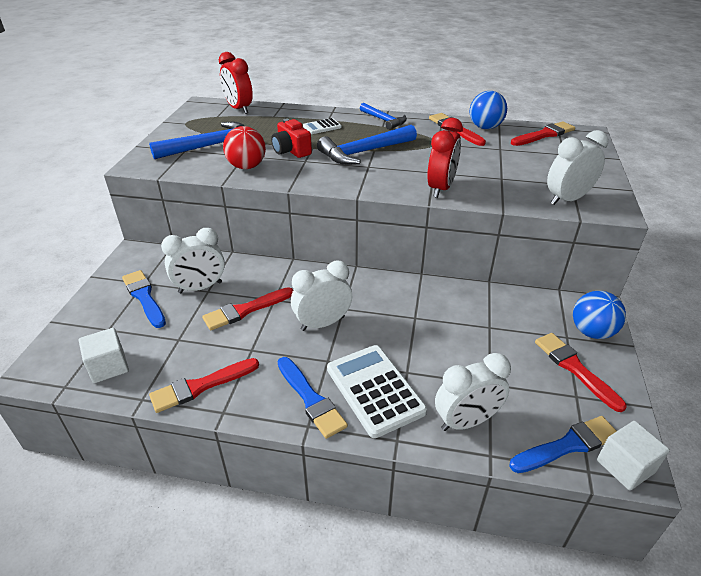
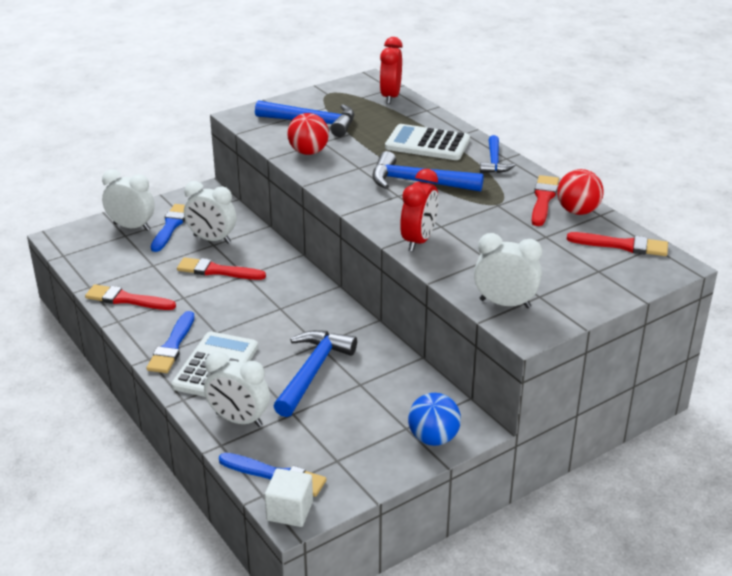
camera: 45 degrees right, 5 degrees down
(108, 367) = (97, 258): white cube -> none
(291, 151) = (363, 154): red camera -> none
(322, 127) = (427, 144): white calculator -> white calculator, size x1.99
(322, 323) = (250, 309): white clock -> white clock (132, 227)
(441, 188) = (418, 241): red clock -> red clock turned 45 degrees counterclockwise
(447, 341) = (312, 372): none -> blue hammer
(485, 127) = (577, 211): blue ball -> red ball
(575, 368) = (370, 447): red brush -> none

